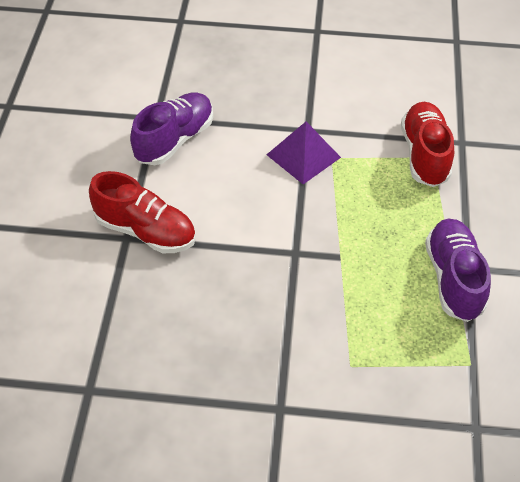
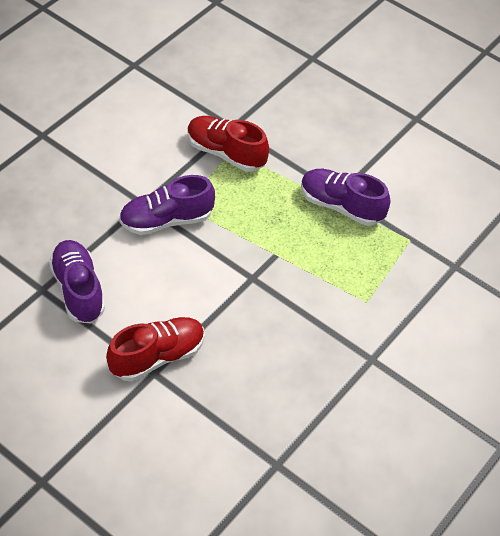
camera: 60 degrees left, 0 degrees up
(303, 156) = (166, 220): purple pyramid -> purple shoe

